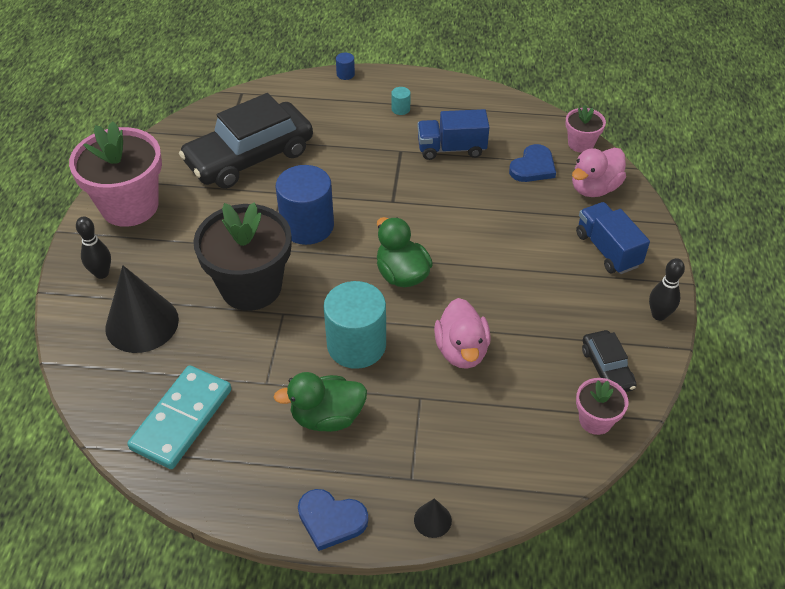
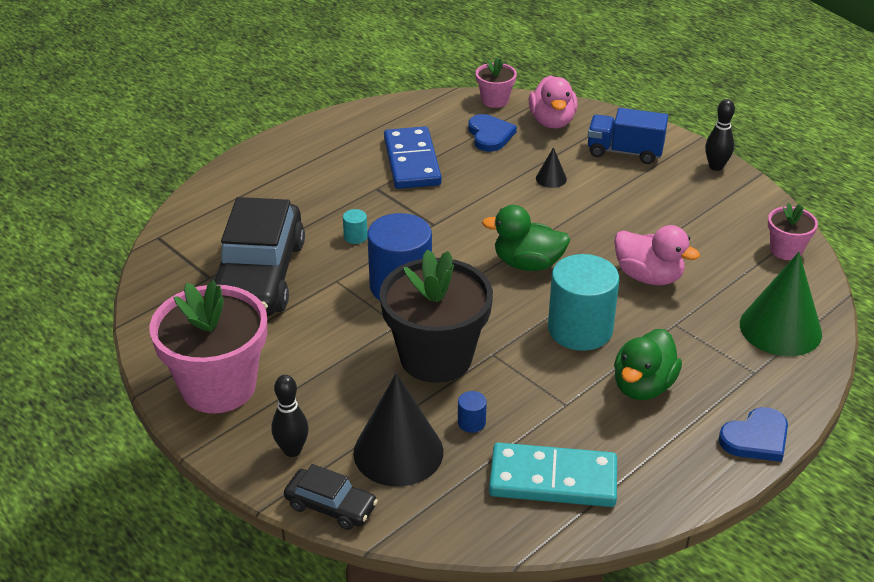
camera: 50 degrees left, 10 degrees down
(182, 419) = (553, 479): turquoise domino -> turquoise domino turned 60 degrees counterclockwise
(345, 74) = (229, 166): blue cylinder -> blue cylinder (471, 422)
(400, 109) = (323, 161): turquoise cylinder -> turquoise cylinder (355, 237)
(432, 520) = (806, 381): black cone -> black cone (551, 178)
(451, 149) = (412, 162): blue truck -> blue domino
(484, 469) = (780, 328): none -> green cone
(607, 368) = (742, 218): black car -> black car (331, 506)

